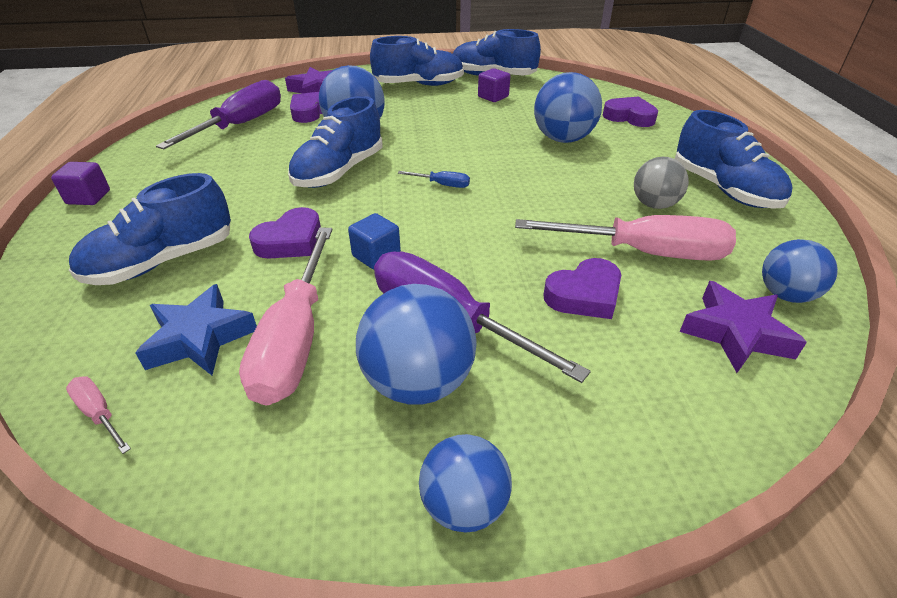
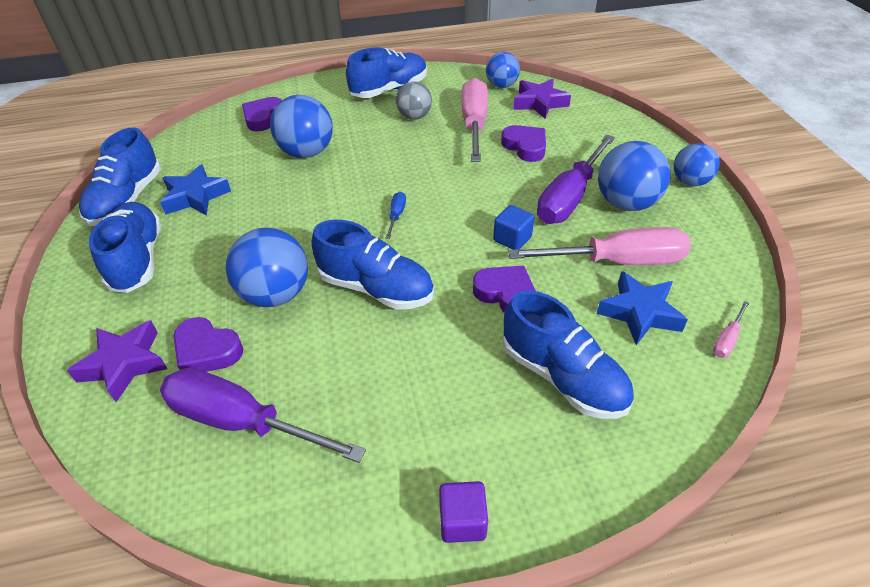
camera: 95 degrees left, 5 degrees up
(493, 97) = (195, 197): purple cube -> blue star

